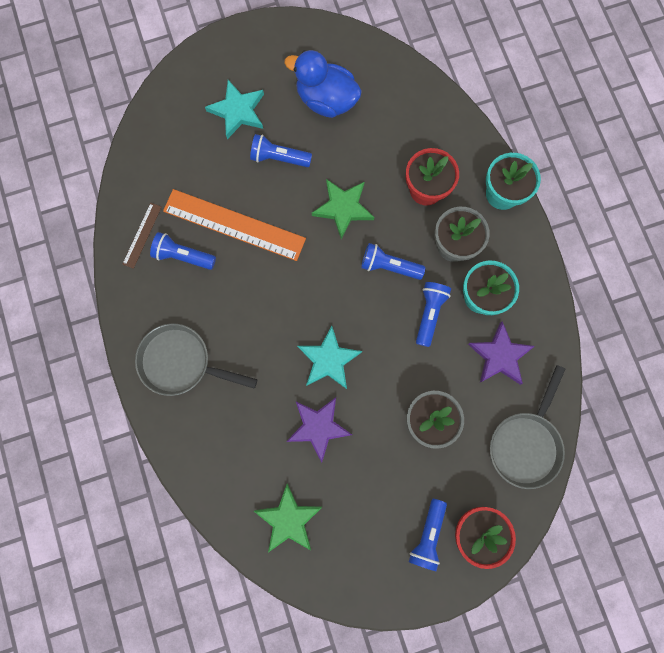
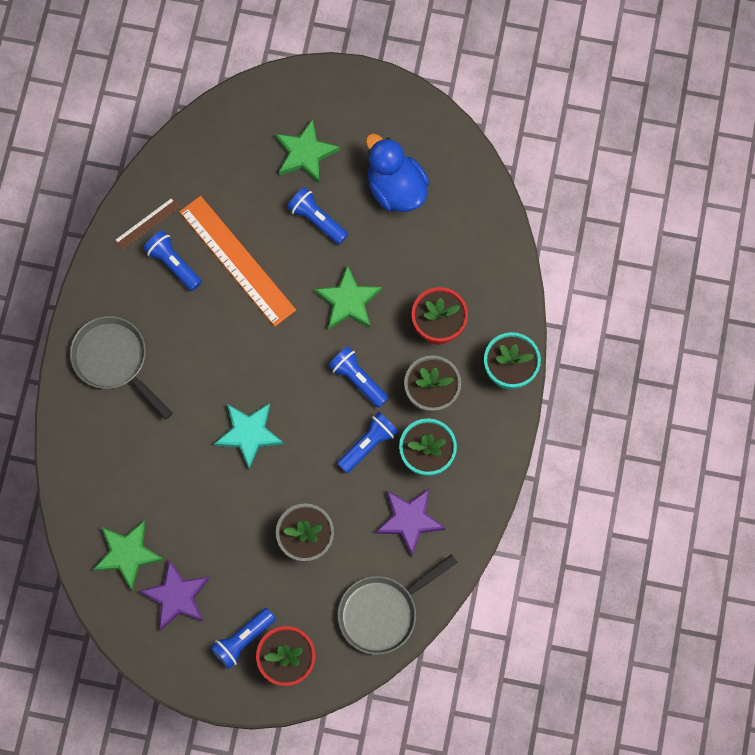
camera: 30 degrees right, 5 degrees down
(238, 111) = (305, 153): turquoise star -> green star
(318, 427) = (203, 489): purple star -> purple star (176, 596)

